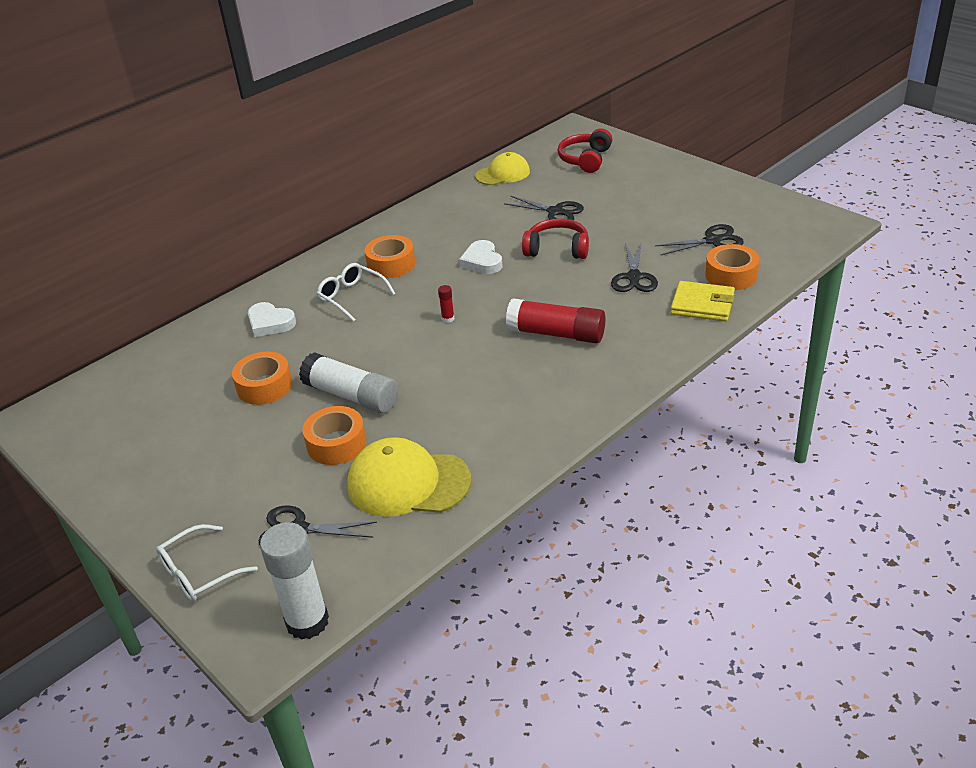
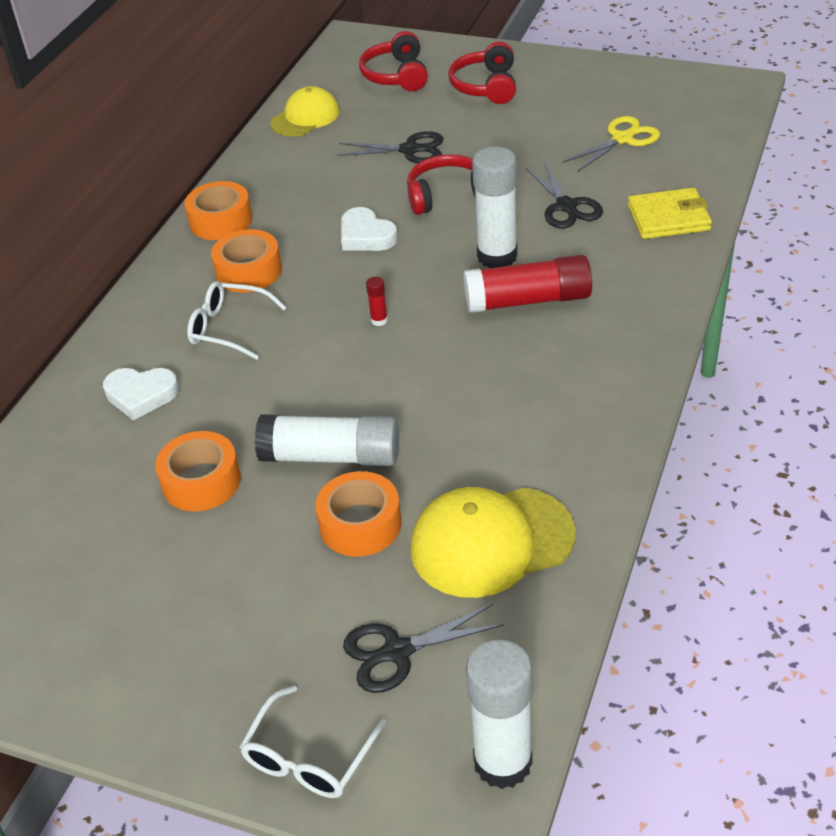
camera: 25 degrees left, 5 degrees up
(558, 298) = (497, 256): none -> white glue stick
(642, 181) = (486, 86): none -> red headphones
(712, 240) = (622, 139): black scissors -> yellow scissors
(731, 275) = (674, 175): orange tape -> orange tape (221, 221)

